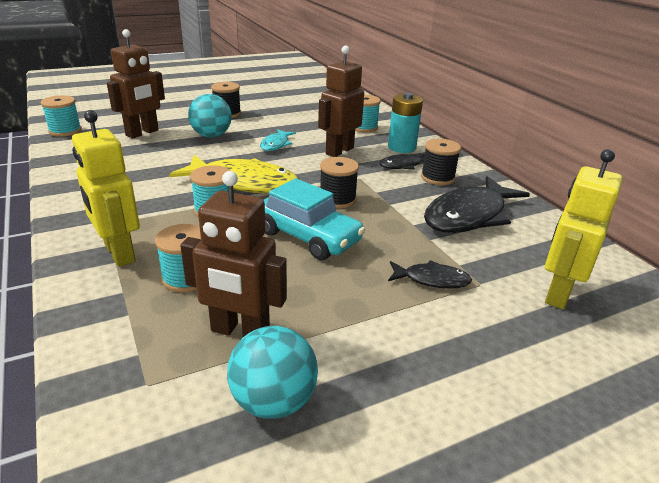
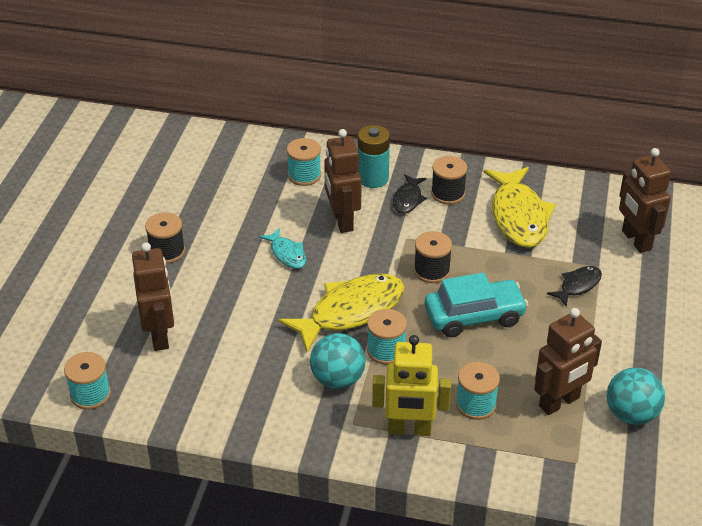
camera: 50 degrees left, 10 degrees up
(211, 136) = (219, 288): turquoise ball -> turquoise ball (337, 379)
(469, 215) = (518, 216): black fish -> yellow fish
(557, 293) = (636, 240): yellow robot -> brown robot

